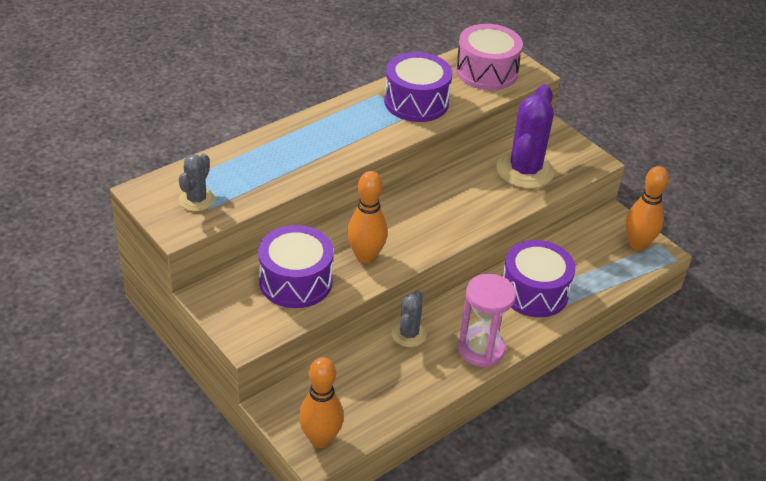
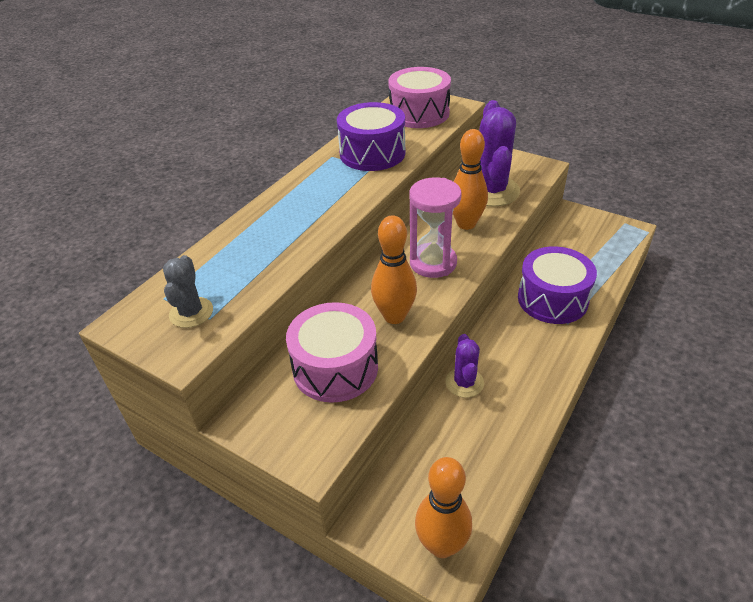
camera: 15 degrees left, 0 degrees up
(295, 281) = (335, 368): purple drum -> pink drum
(408, 334) = (464, 382): grey cactus -> purple cactus
(481, 349) = (542, 373): pink hourglass -> pink hourglass (433, 263)
(637, 244) = (607, 229): orange bowling pin -> orange bowling pin (466, 224)

